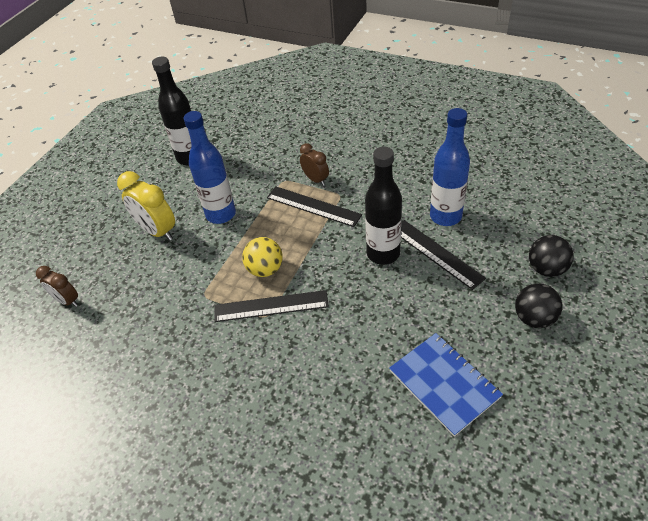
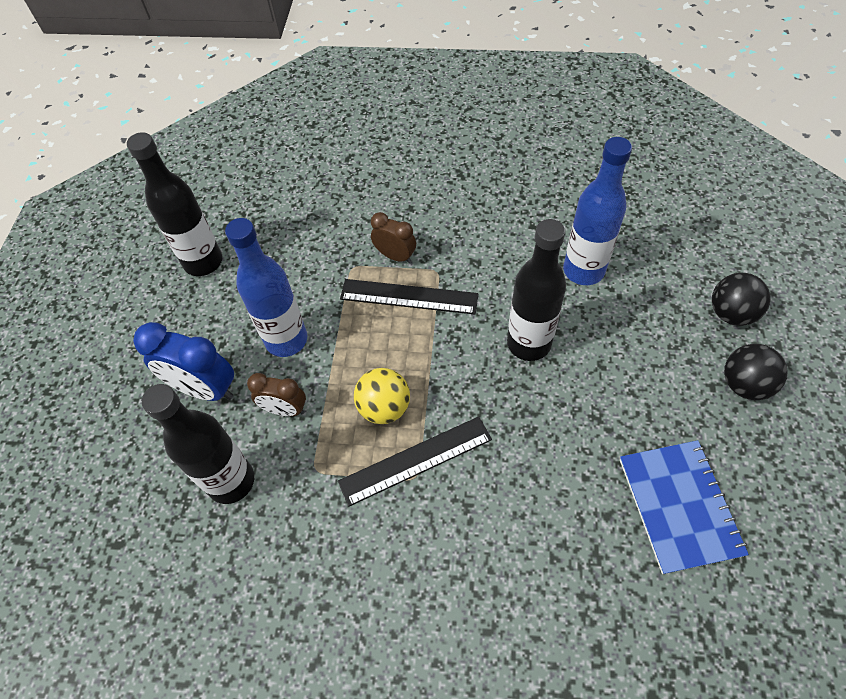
camera: 20 degrees left, 10 degrees up
(67, 301) = (115, 536): brown clock -> brown clock (285, 409)
(149, 288) = (231, 481): none -> black bottle
(157, 231) = (205, 389): yellow clock -> blue clock
(436, 253) = (594, 326): black ruler -> none
(444, 384) = (679, 506): blue notebook -> blue notebook turned 45 degrees clockwise

